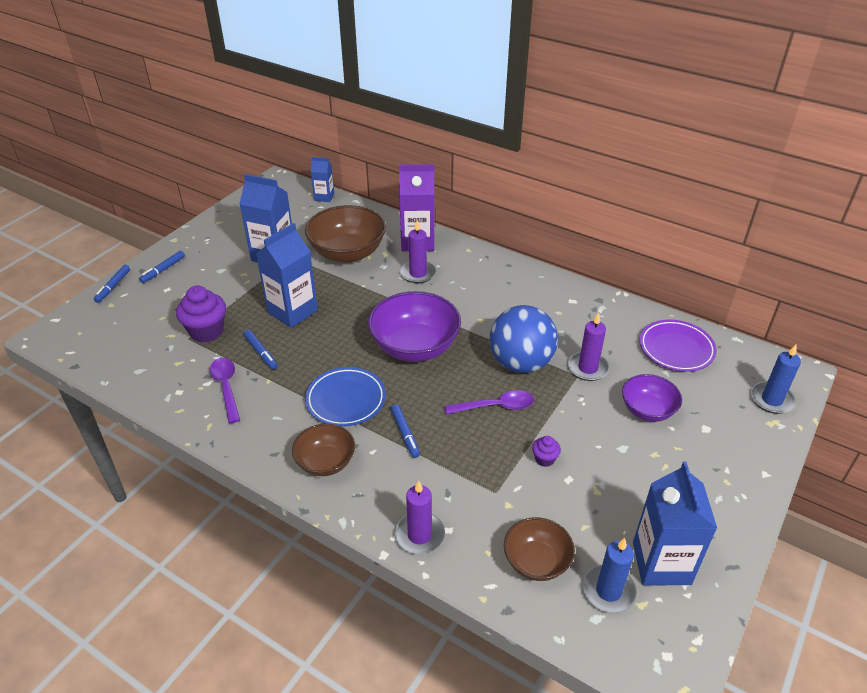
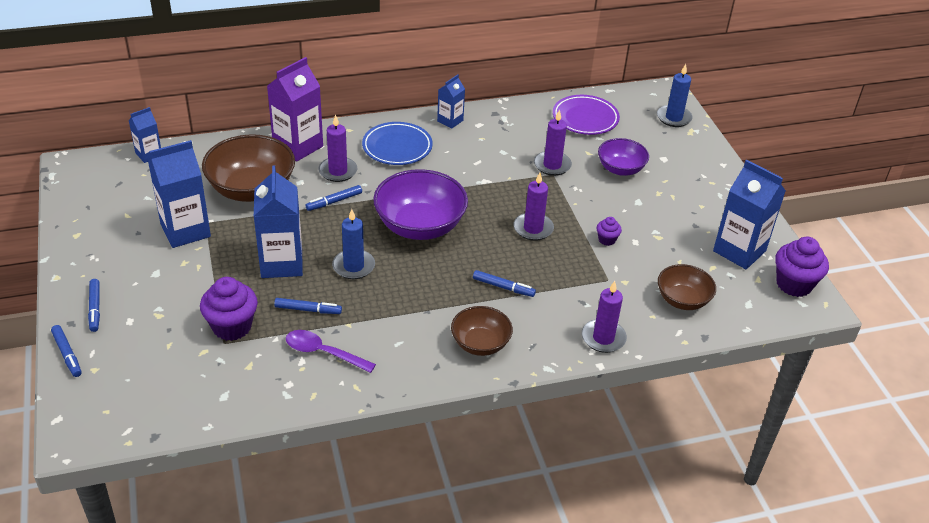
camera: 50 degrees left, 0 degrees up
(346, 400) = (429, 295): blue plate -> blue plate (397, 147)
(384, 292) = (334, 201): none -> blue marker
(496, 406) = (533, 228): purple spoon -> purple candle
(520, 363) = (507, 189): blue ball -> none
(553, 285) = (450, 121): none -> blue carton
(608, 591) = (735, 286): blue candle -> blue candle (353, 266)
(675, 640) = (794, 284): none -> purple cupcake

